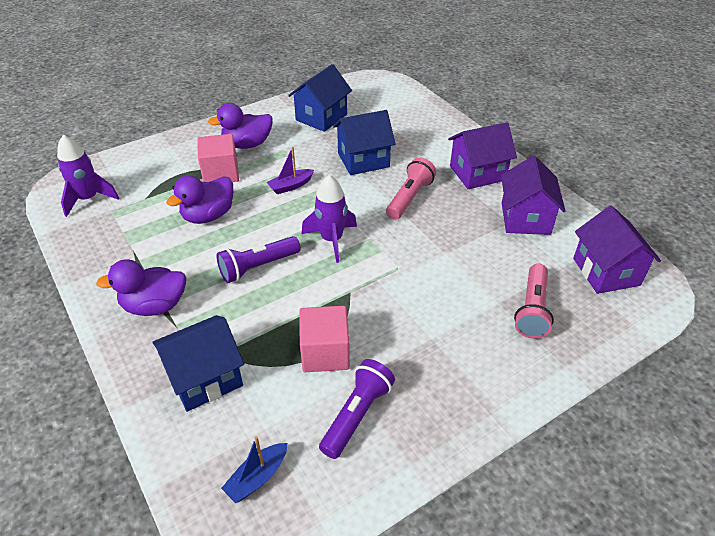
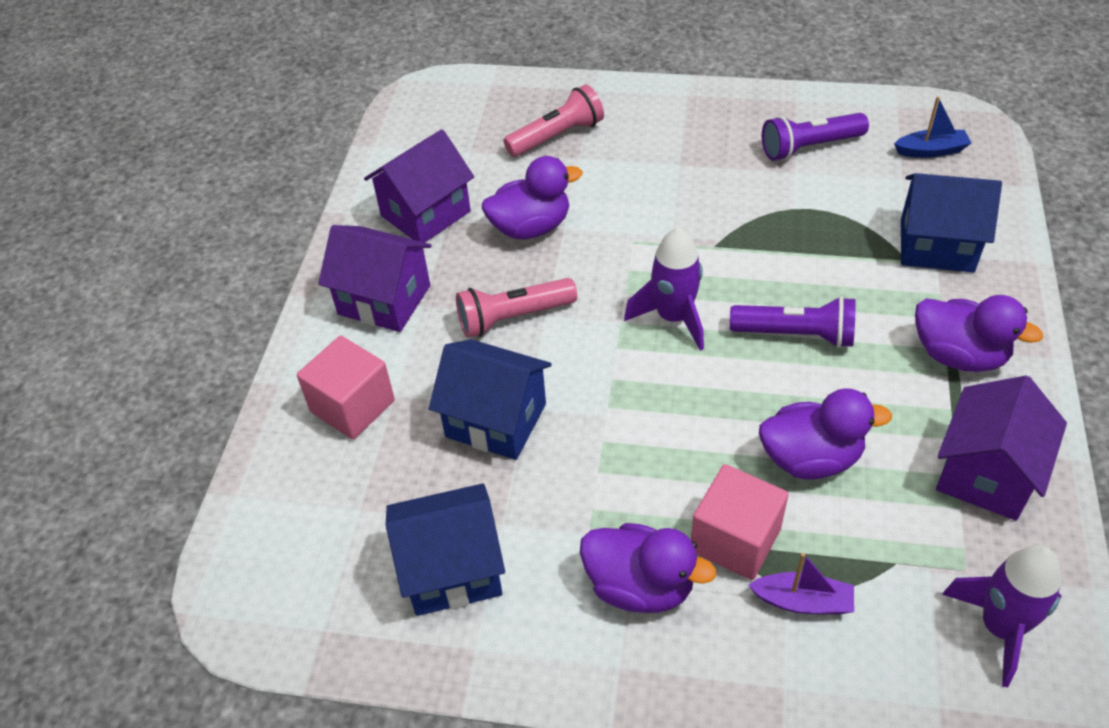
camera: 135 degrees left, 5 degrees up
(291, 186) = (647, 439): purple boat -> purple boat (802, 601)
(325, 353) = (795, 205): pink cube -> pink cube (352, 406)
(463, 243) = (531, 227): none -> purple duck
(606, 272) = (441, 126): purple house -> purple house (986, 474)

